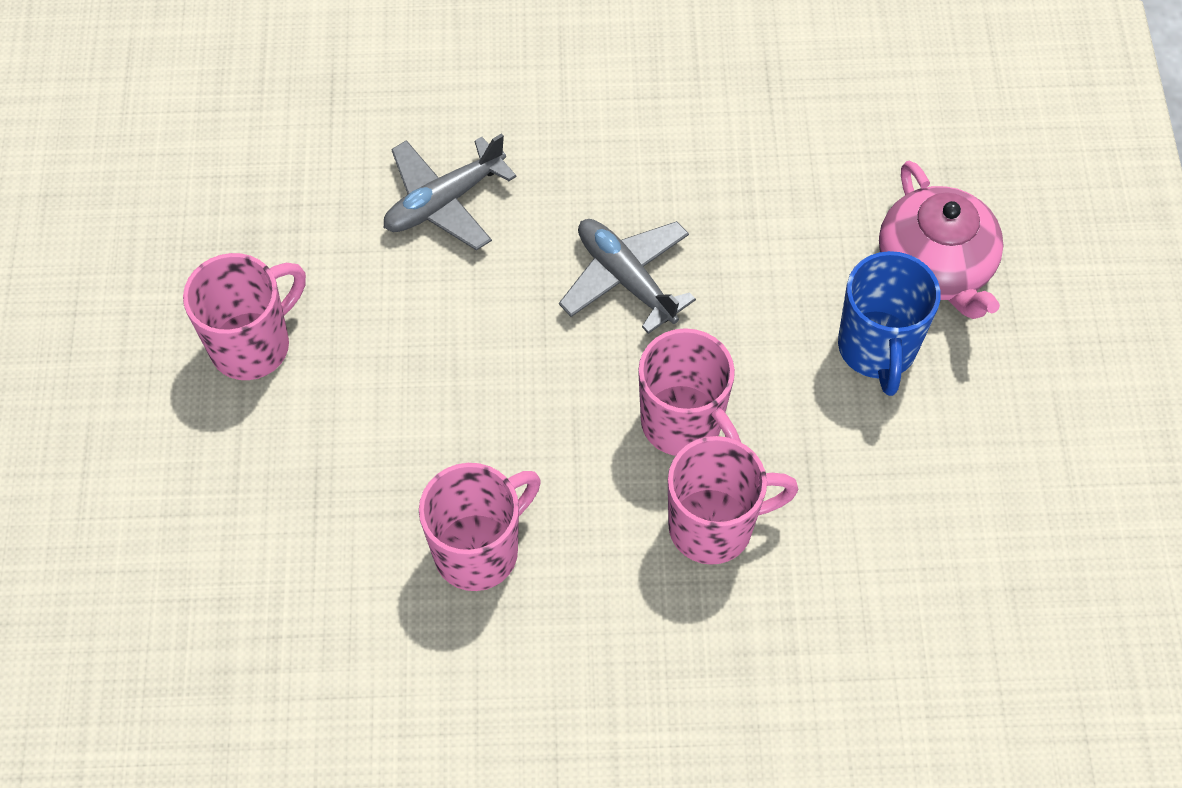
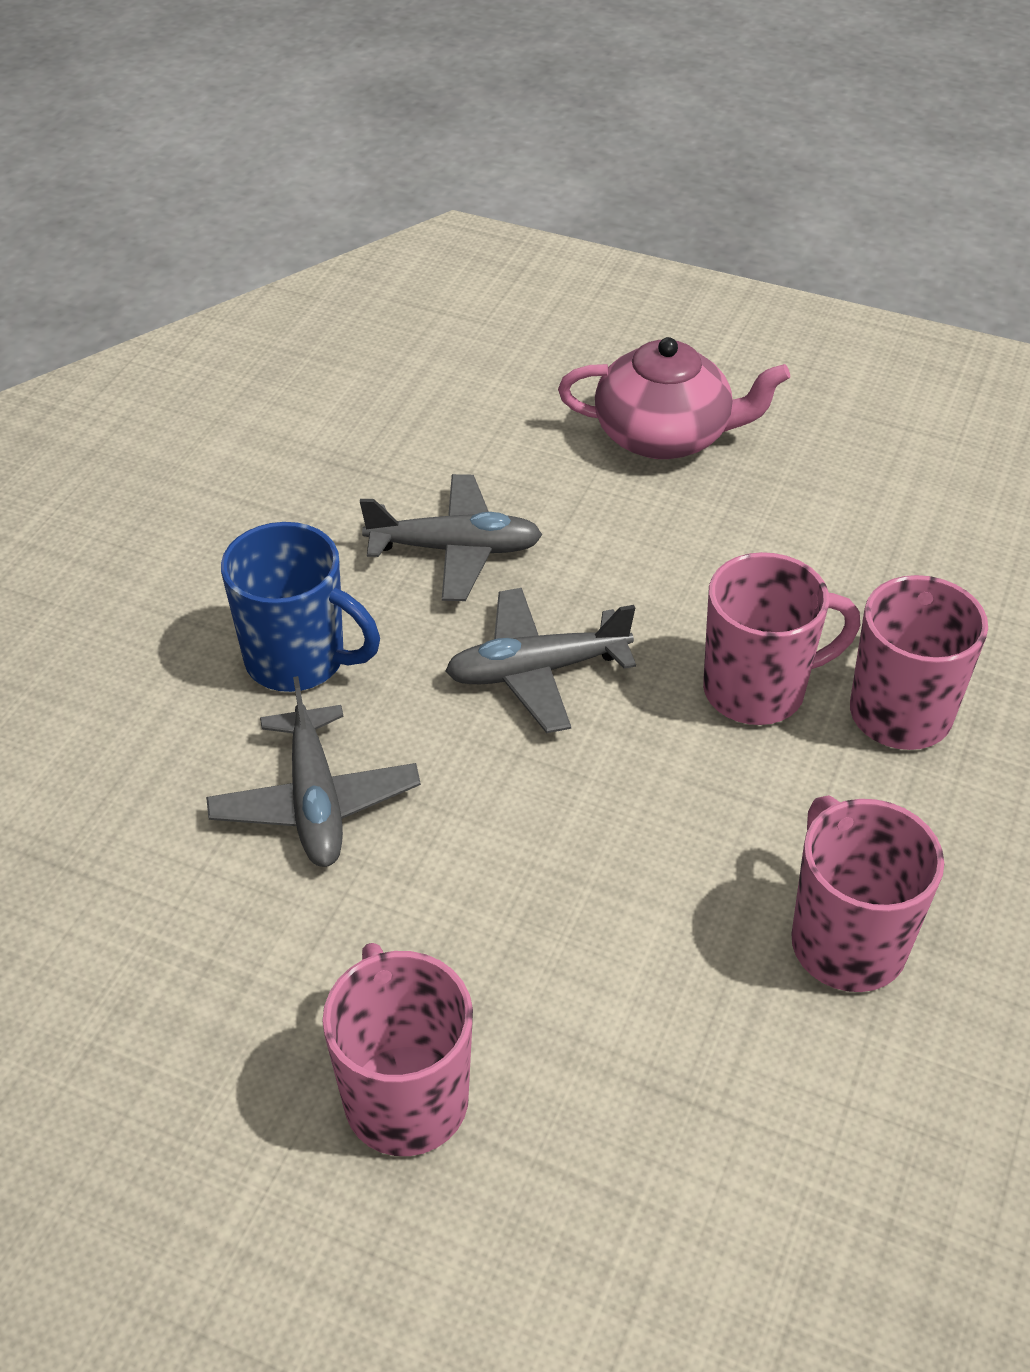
camera: 65 degrees left, 15 degrees down
(719, 180) = (455, 549): none -> grey plane
(877, 349) = (741, 510): blue mug -> blue mug (298, 661)

